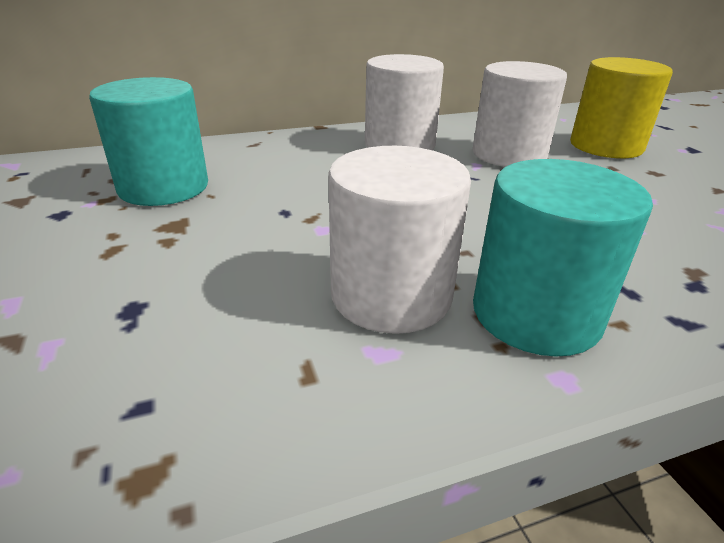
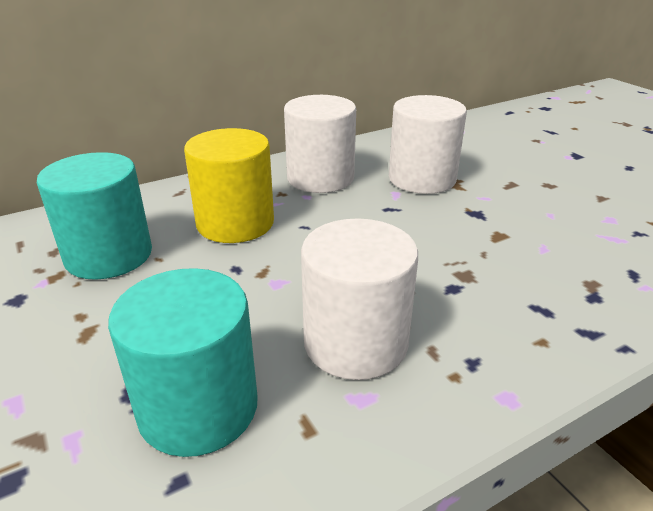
camera: 10 degrees left, 0 degrees up
(536, 314) = (476, 343): turquoise cylinder -> turquoise cylinder (198, 407)
(606, 146) = (504, 160): yellow cylinder -> yellow cylinder (235, 223)

